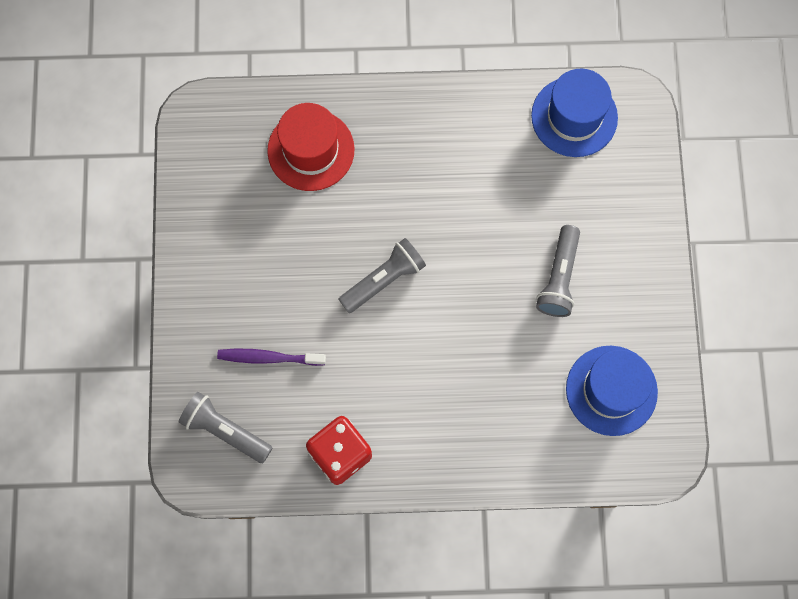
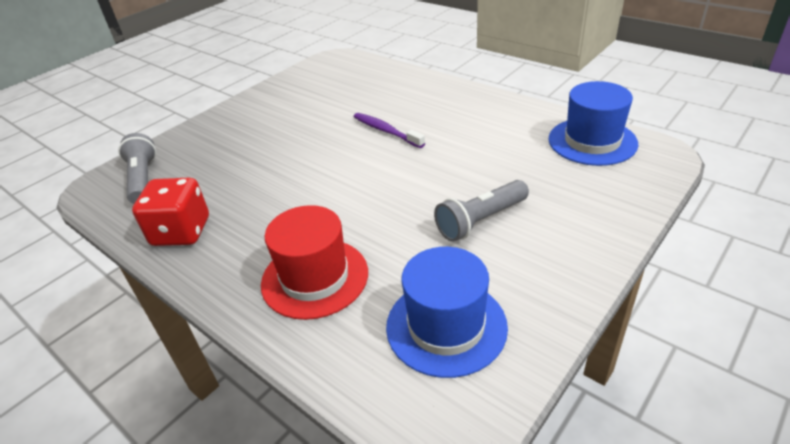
camera: 45 degrees right, 35 degrees down
(269, 357) = (220, 160): purple toothbrush -> purple toothbrush (386, 131)
(311, 150) = (378, 90): red hat -> red hat (315, 277)
(384, 280) = (343, 159): grey flashlight -> none

